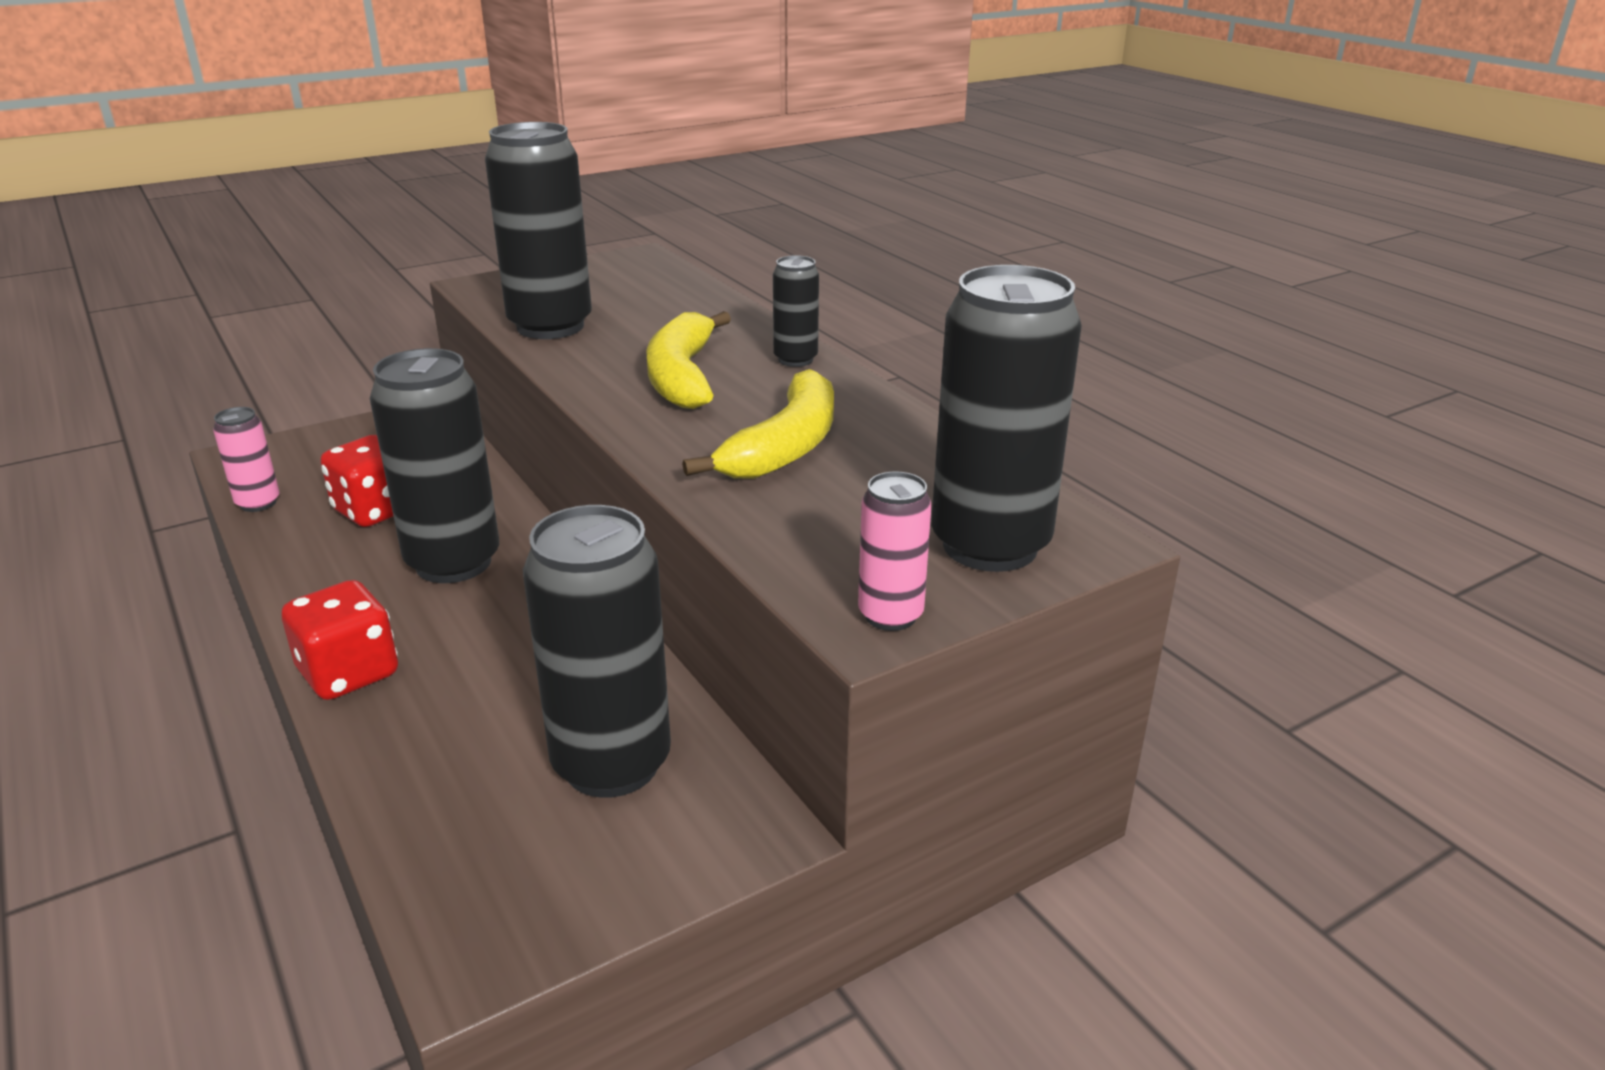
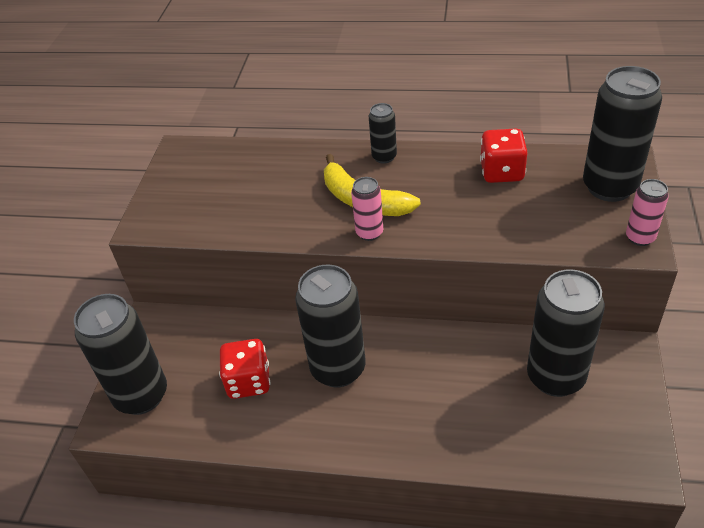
camera: 45 degrees left, 15 degrees up
(258, 503) = (183, 432): pink can -> pink can (369, 233)
(349, 673) = (407, 446): red dice -> red dice (502, 172)
(550, 326) = (244, 220): black can -> black can (141, 395)
(786, 446) = (473, 201): yellow banana -> none

